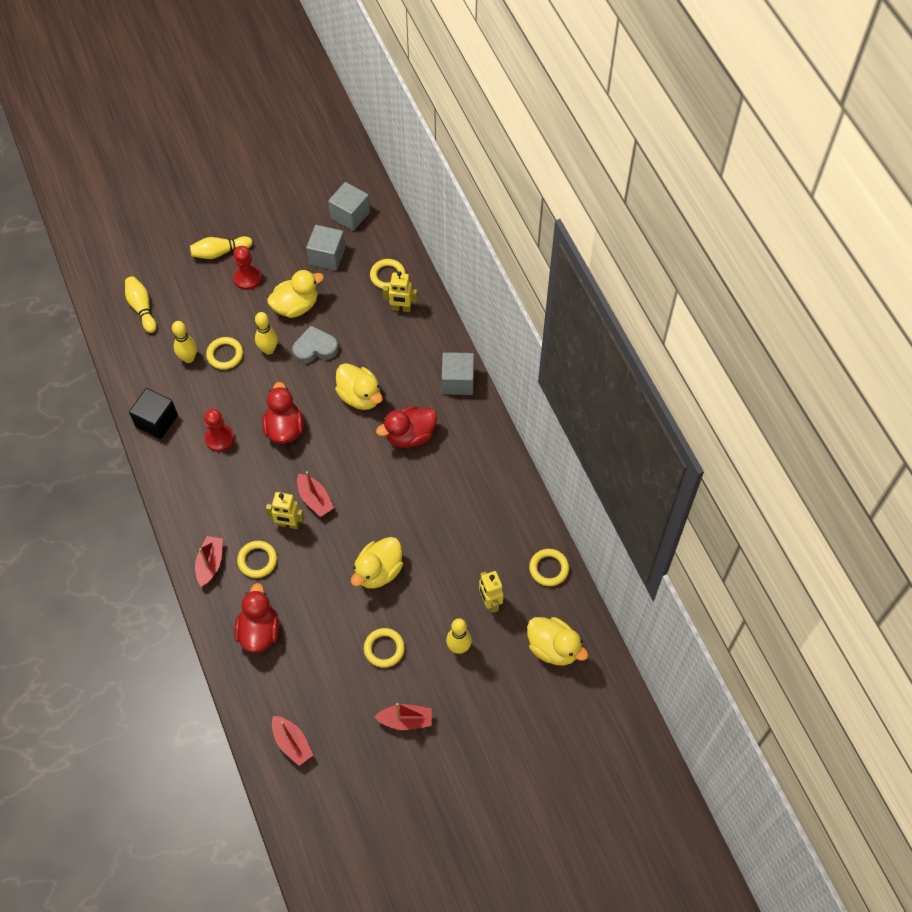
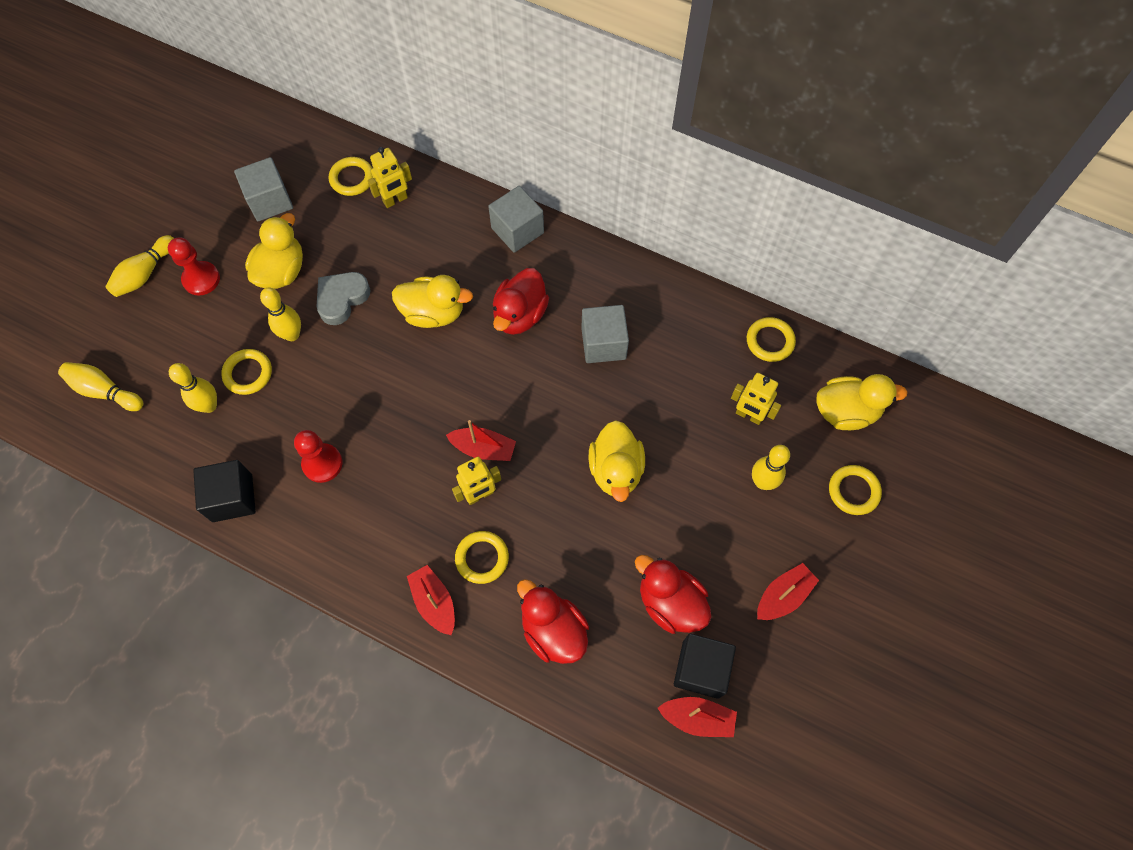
camera: 40 degrees left, 5 degrees up
(284, 428) = (384, 401): red duck -> red duck (670, 602)
(319, 719) = (700, 669): none -> black cube
(350, 215) = (257, 146): grey cube -> grey cube (603, 344)
(384, 649) = (694, 542): yellow ring -> yellow ring (853, 491)

